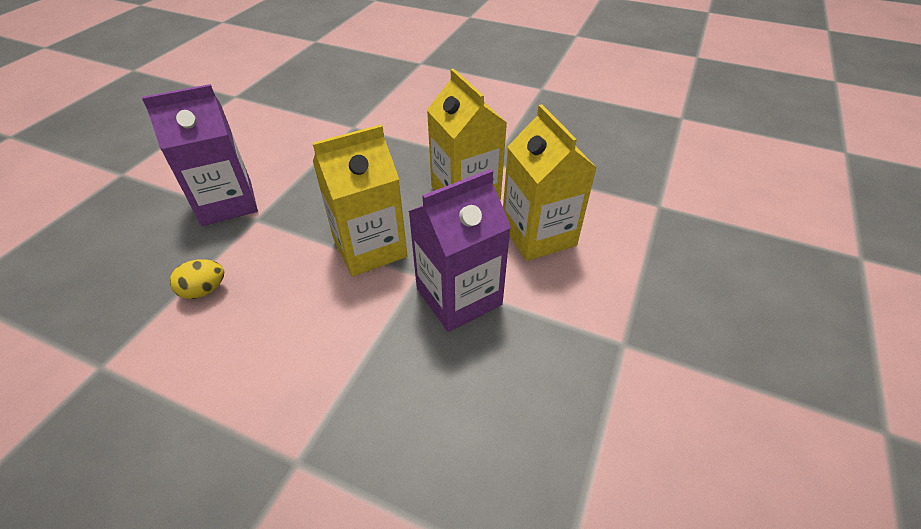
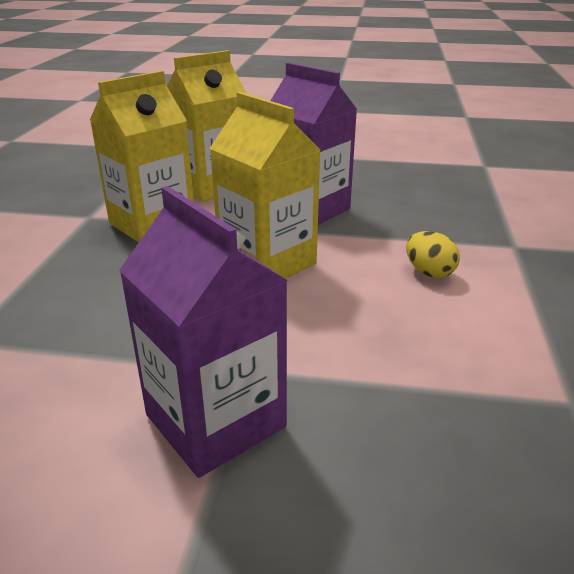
camera: 105 degrees left, 15 degrees down
(204, 290) = (404, 364): yellow egg -> yellow egg (429, 272)

